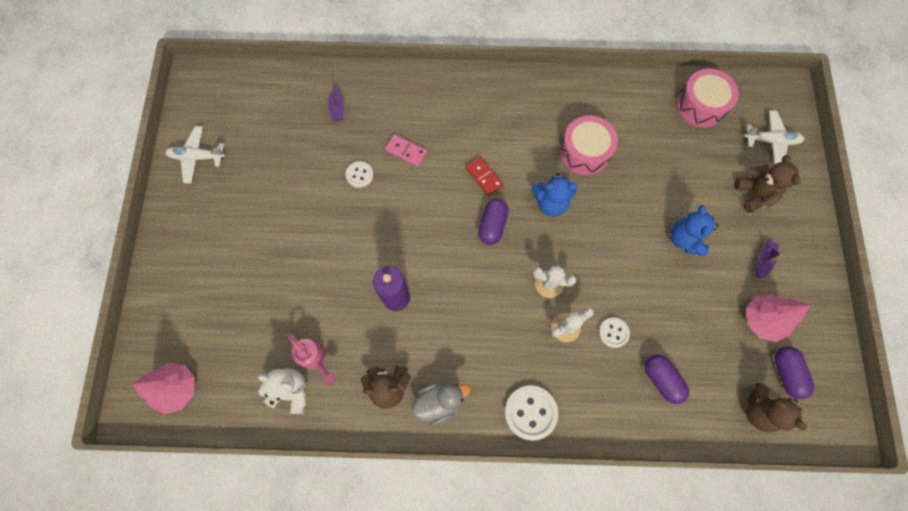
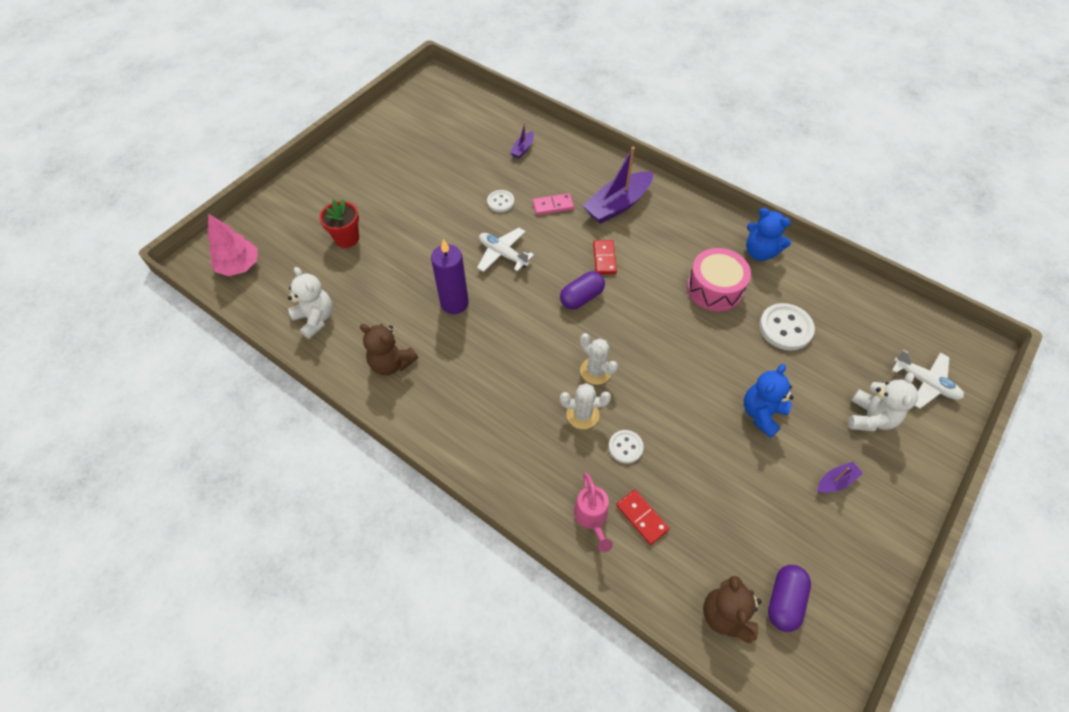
camera: 35 degrees right, 15 degrees down
(197, 157) = (390, 128): white plane -> white plane (503, 254)
(253, 297) = (347, 238): none -> red flower pot
(315, 358) = (353, 307): pink watering can -> pink watering can (591, 517)
(406, 151) = (553, 205): pink domino -> pink domino turned 75 degrees counterclockwise
(439, 402) = (422, 401): grey duck -> none
(458, 118) = (617, 205): none -> purple boat
(530, 412) = (493, 462): white button -> white button (785, 328)
(550, 203) = (649, 310): blue teddy bear -> blue teddy bear (759, 252)
(661, 379) = (642, 517): purple capsule -> red domino
(700, 105) = (866, 313): pink drum -> none
(754, 194) = (870, 418): brown teddy bear -> white teddy bear
(762, 320) = (793, 534): pink tree -> none

